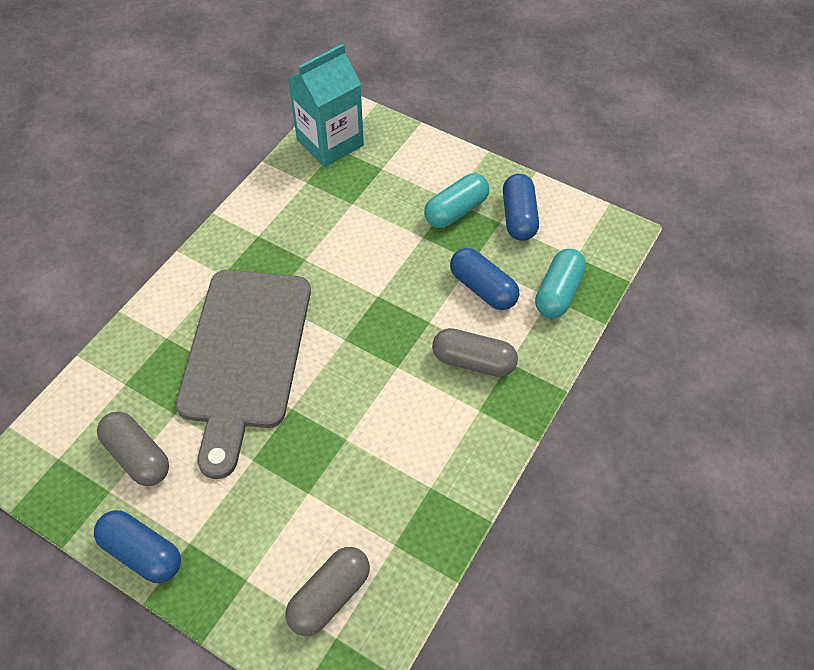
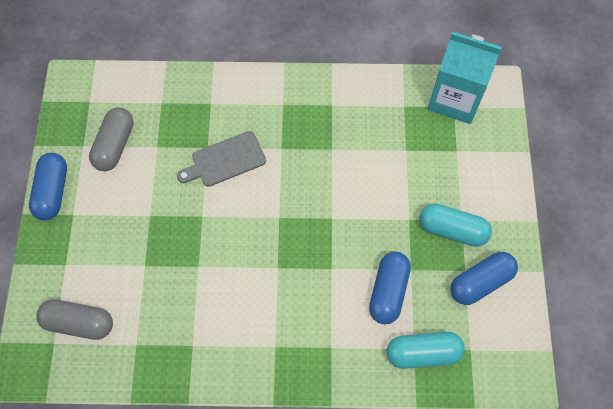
camera: 60 degrees right, 10 degrees up
(244, 356) = (225, 160): grey cutting board -> grey cutting board, size x0.47
(473, 361) = (315, 320): grey capsule -> none

